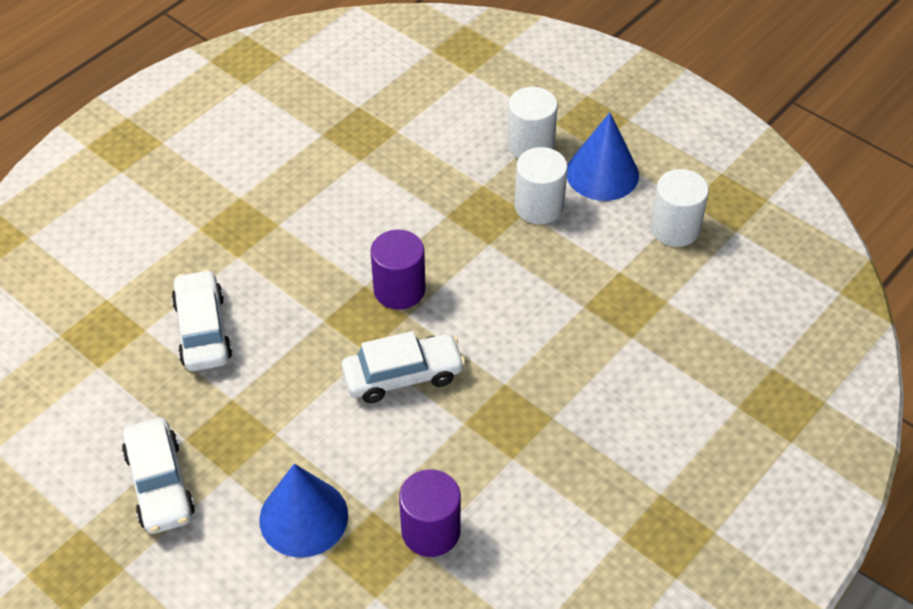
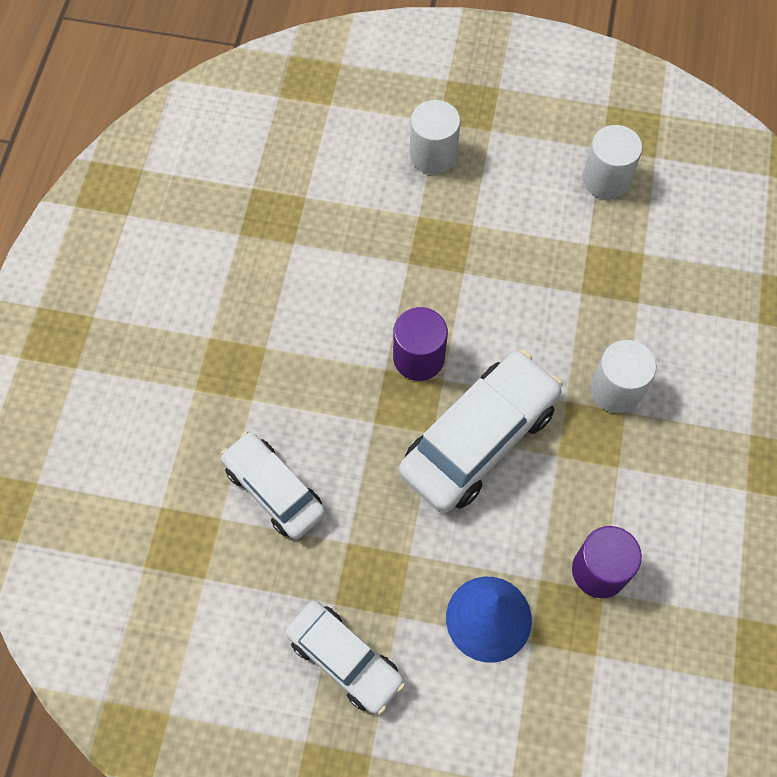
camera: 30 degrees left, 15 degrees up
(403, 376) = (479, 439): white car -> white car, size x1.56
(539, 206) = (481, 214): white cylinder -> white cylinder (616, 389)
(602, 173) = (512, 154): blue cone -> none

